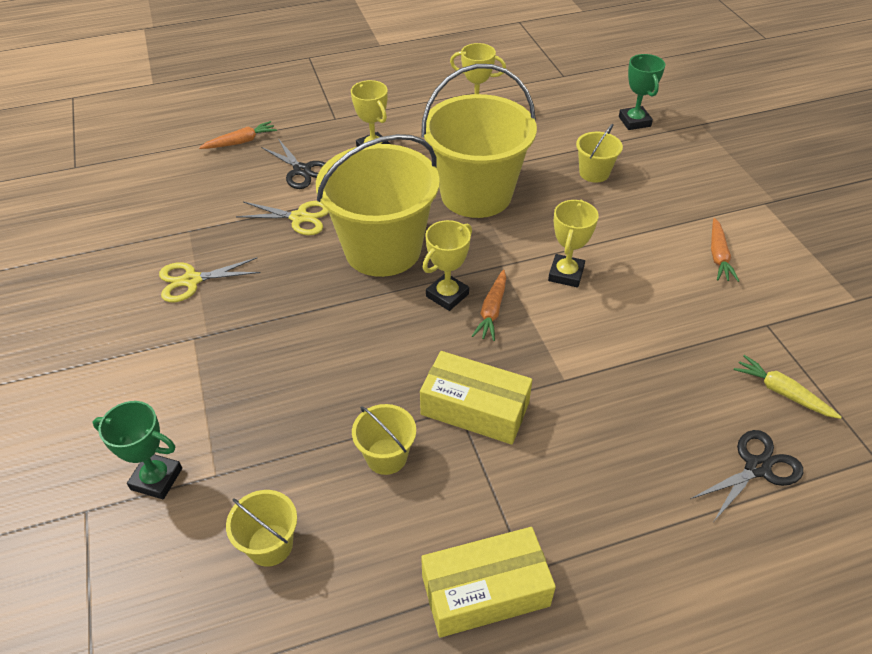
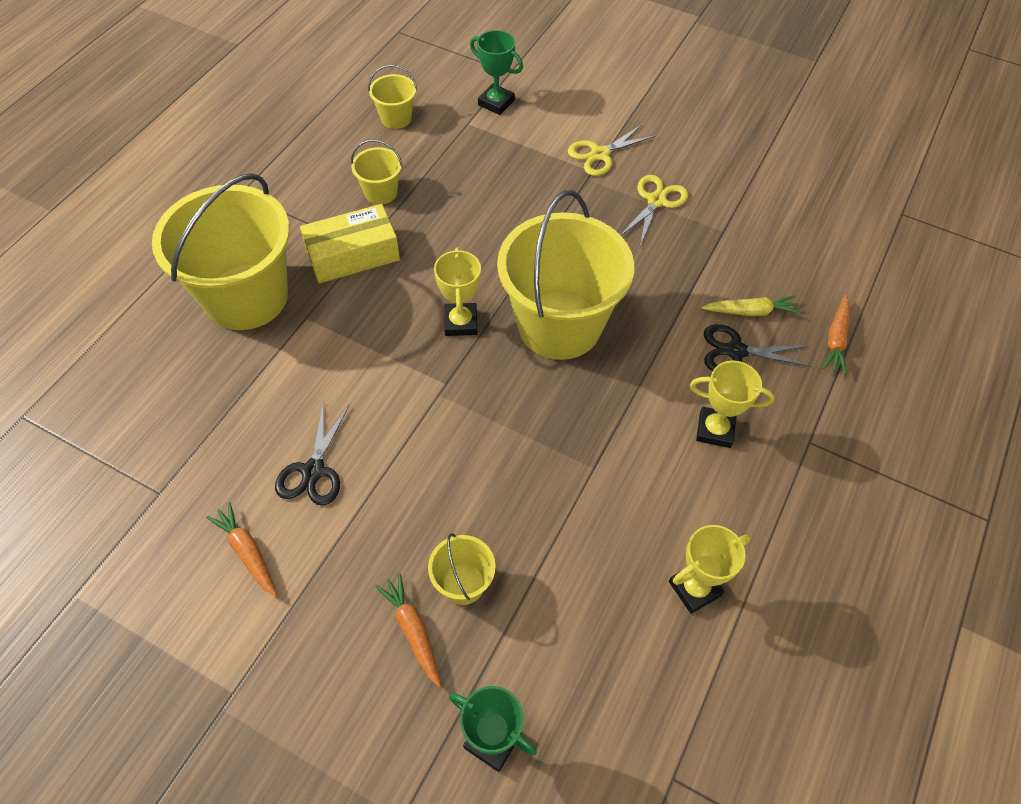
camera: 135 degrees right, 10 degrees up
(156, 479) = (496, 103): green trophy -> green trophy turned 60 degrees clockwise
(299, 218) = (664, 303): yellow scissors -> yellow scissors (600, 154)
(476, 194) = (551, 449): yellow bucket -> yellow bucket (246, 297)
(485, 591) = (257, 171): yellow box -> none
(492, 311) = (412, 334): orange carrot -> orange carrot (412, 630)
(566, 274) = (381, 416): yellow trophy -> none
(757, 467) = (118, 347): black scissors -> black scissors (313, 471)
(782, 392) = (119, 426): yellow carrot -> yellow carrot (750, 311)

